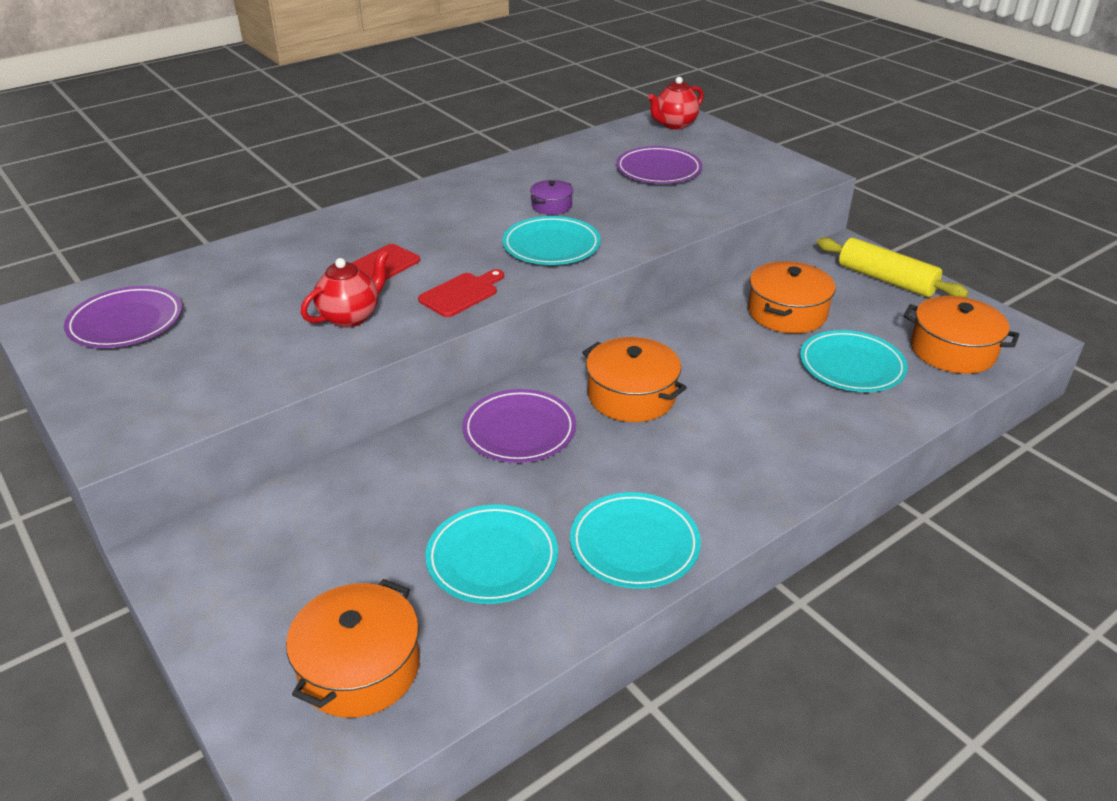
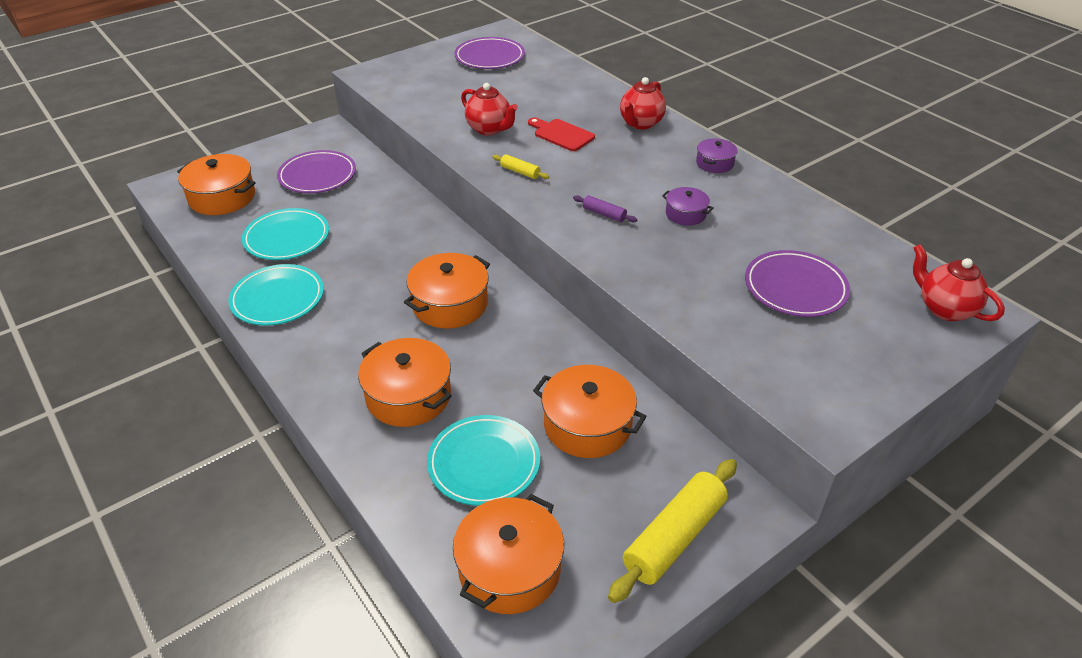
camera: 90 degrees right, 5 degrees up
(368, 219) = (640, 123): none -> red teapot
(461, 187) = (714, 163): none -> purple pot
(461, 294) = (520, 172): red cutting board -> yellow rolling pin
(519, 430) = (414, 246): purple plate -> purple plate (317, 176)
(551, 246) = (604, 214): turquoise plate -> purple rolling pin
(782, 415) = (408, 396): none -> orange pot

